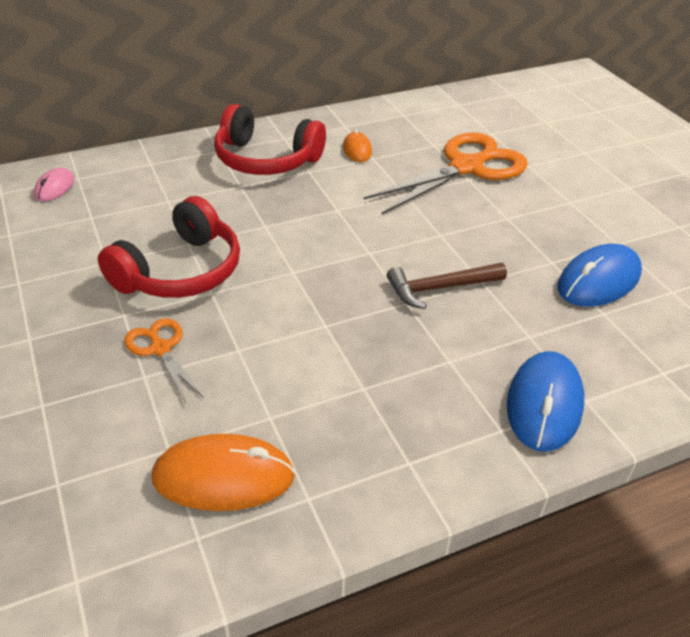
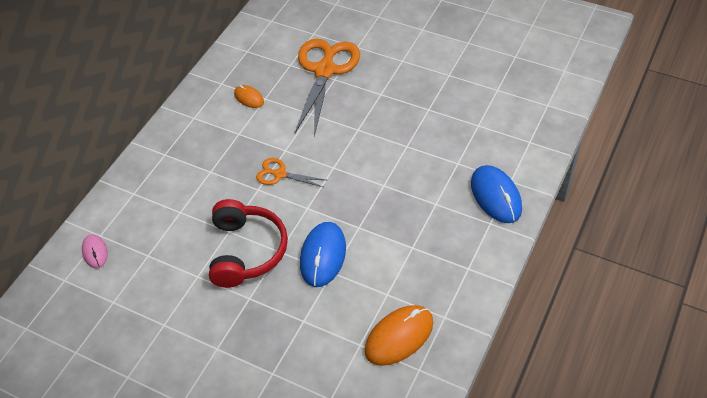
camera: 35 degrees left, 10 degrees up
(160, 348) = (293, 301): orange scissors -> orange scissors (280, 174)
(266, 159) = (202, 141): red headphones -> none
(440, 288) = (391, 164): brown hammer -> none
(598, 280) = (459, 106): blue mouse -> blue mouse (323, 256)

